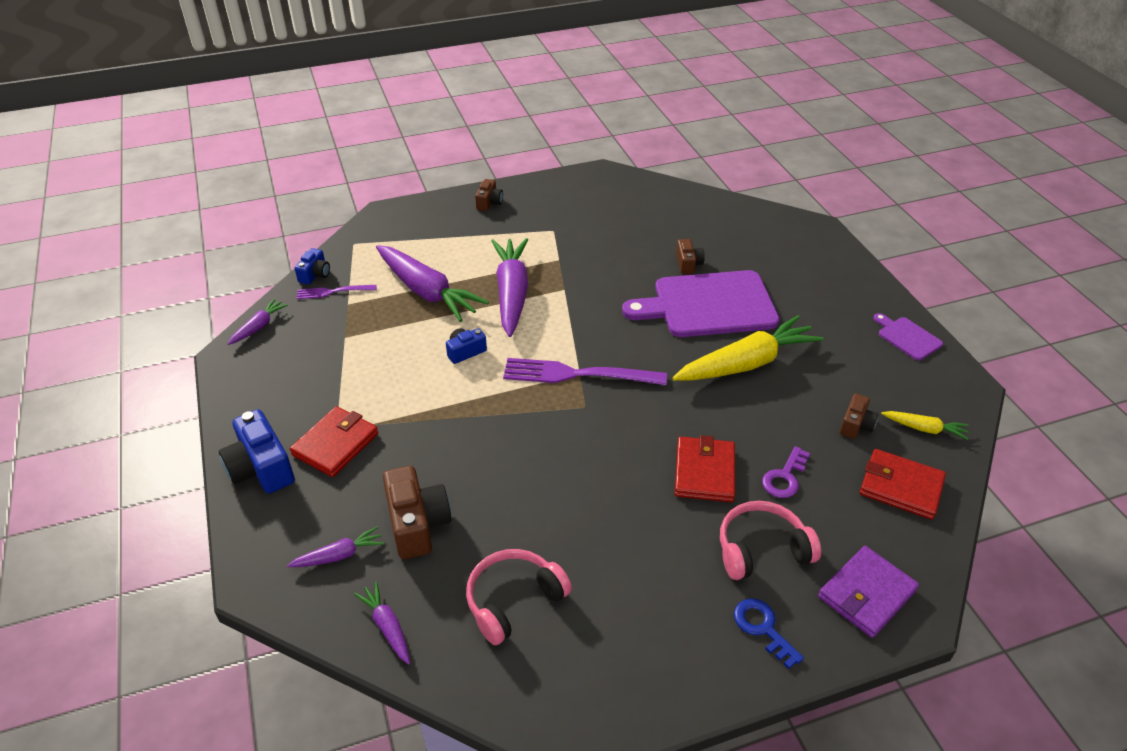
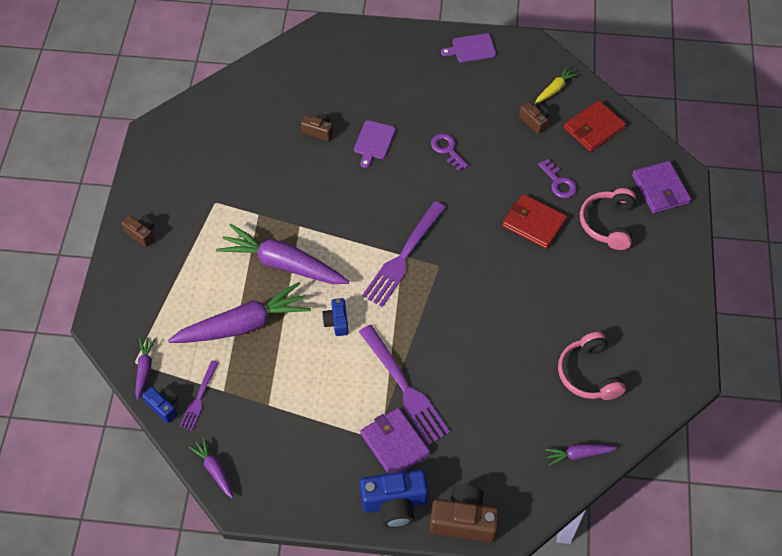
camera: 65 degrees left, 15 degrees up
(335, 444) = (394, 444): red wallet -> purple wallet
(339, 555) = (506, 468): purple carrot -> purple carrot (145, 369)
(410, 429) = (404, 387): none -> purple fork
(417, 524) = (500, 410): brown camera -> brown camera (463, 520)
(708, 305) = (374, 142): purple cutting board -> purple cutting board, size x0.45
(747, 363) = (447, 150): yellow carrot -> purple key
(763, 628) = (662, 251): blue key -> none

